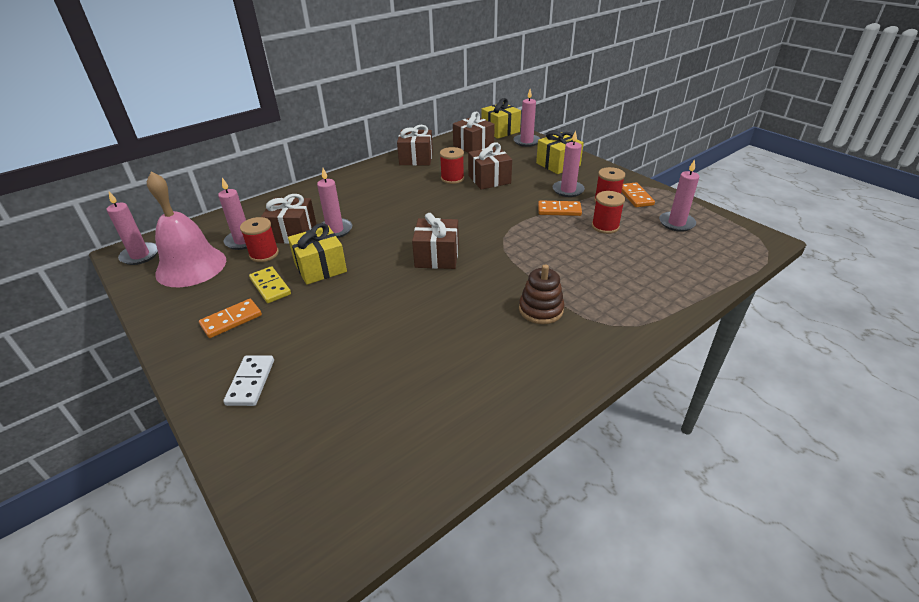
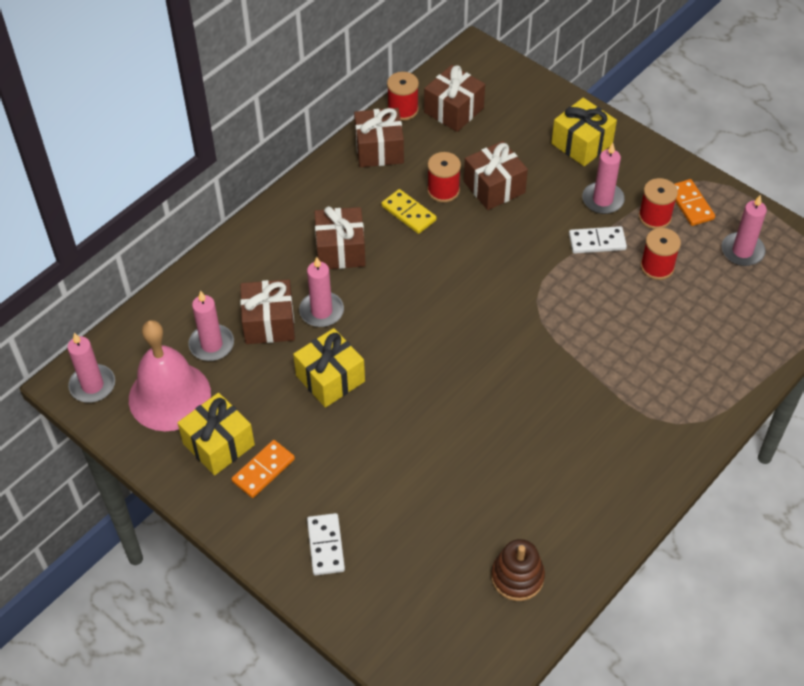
camera: 10 degrees left, 15 degrees up
(264, 254) = (250, 364): red spool -> red spool (403, 109)
(270, 286) = (283, 416): yellow domino -> yellow domino (408, 213)
(437, 256) = (464, 343): brown gift -> brown gift (340, 250)
(500, 131) = (484, 68): yellow gift -> yellow gift (218, 444)
(526, 141) = (528, 93): pink candle -> none
(541, 309) = (600, 411): brown stacking toy -> brown stacking toy (517, 577)
(559, 210) = (597, 242): orange domino -> white domino

